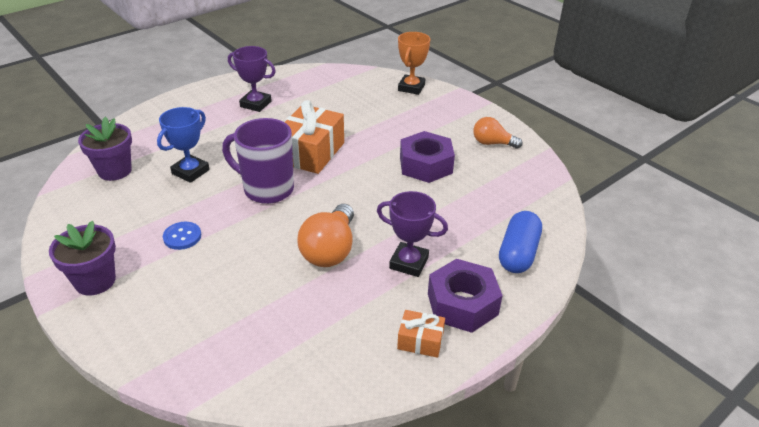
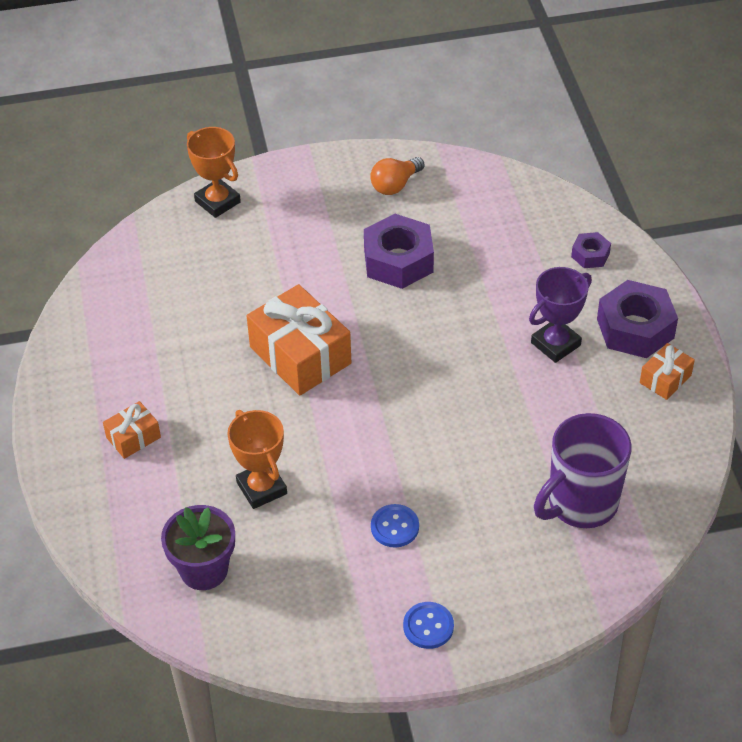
camera: 60 degrees left, 10 degrees up
(95, 281) = (428, 626): purple flower pot -> blue button
(190, 172) = (261, 488): blue trophy -> orange trophy
(207, 117) = (133, 437): none -> orange gift
(256, 104) = (138, 375): purple trophy -> none
(267, 189) = (351, 422): purple mug -> purple mug (580, 504)
(330, 250) = (498, 400): orange light bulb -> none
(518, 253) = (590, 255): blue capsule -> purple nut

